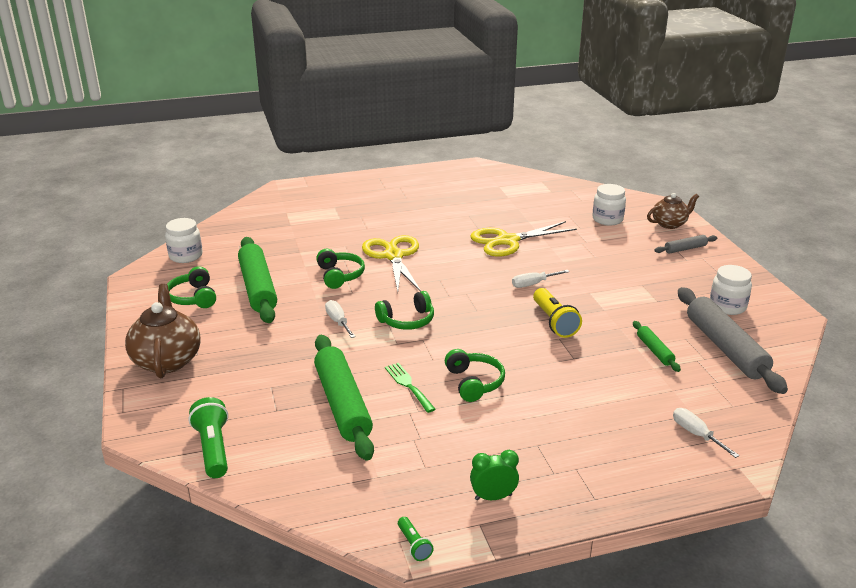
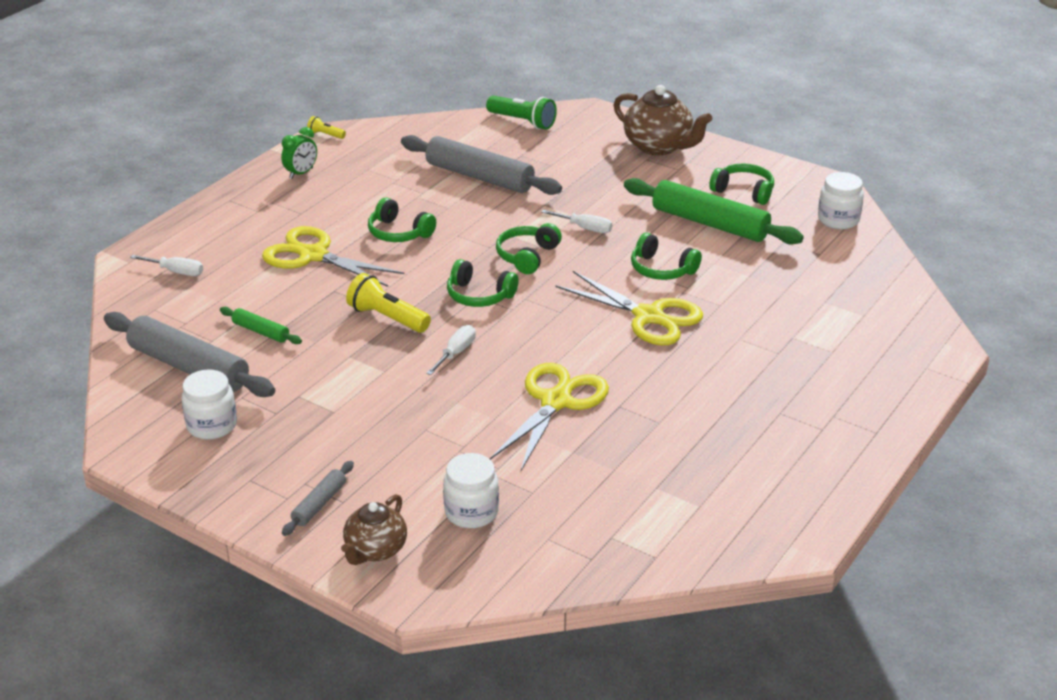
camera: 140 degrees right, 5 degrees up
(342, 404) = (479, 177): green rolling pin -> grey rolling pin
(408, 385) = (449, 208): green fork -> none
(414, 545) = (325, 135): green flashlight -> yellow flashlight
(475, 310) = (479, 295): none -> green headphones
(564, 395) = (313, 255): none -> yellow scissors

